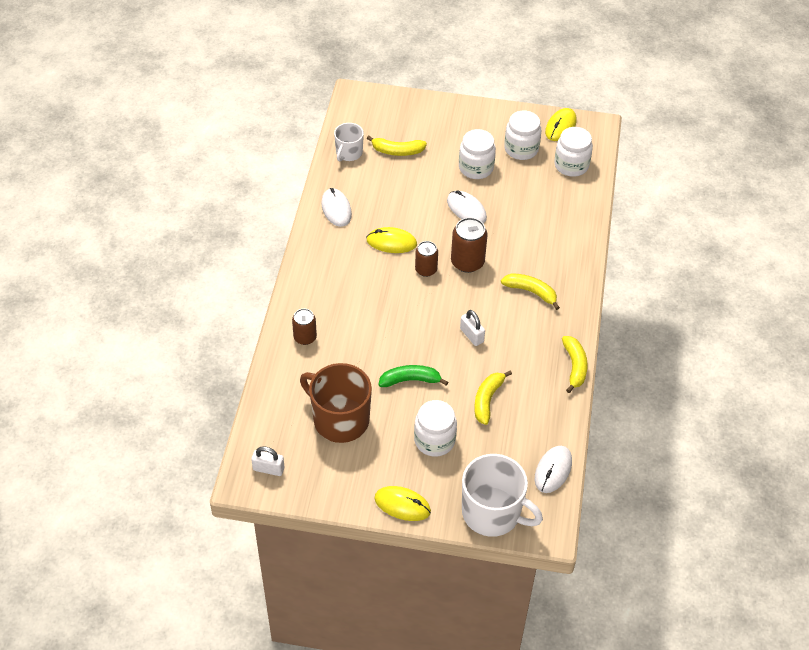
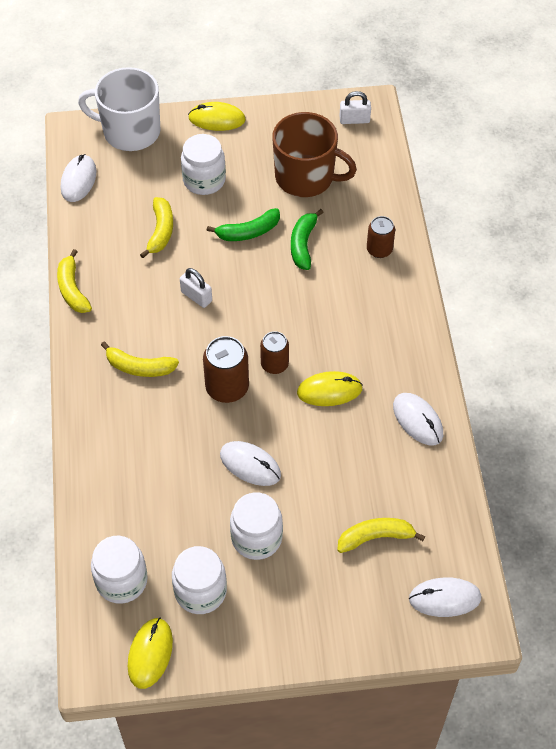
camera: 165 degrees right, 5 degrees up
(348, 153) = (441, 515): white mug -> none
(367, 357) = (303, 244): none -> green banana
(368, 112) = (444, 598): none -> white mouse

